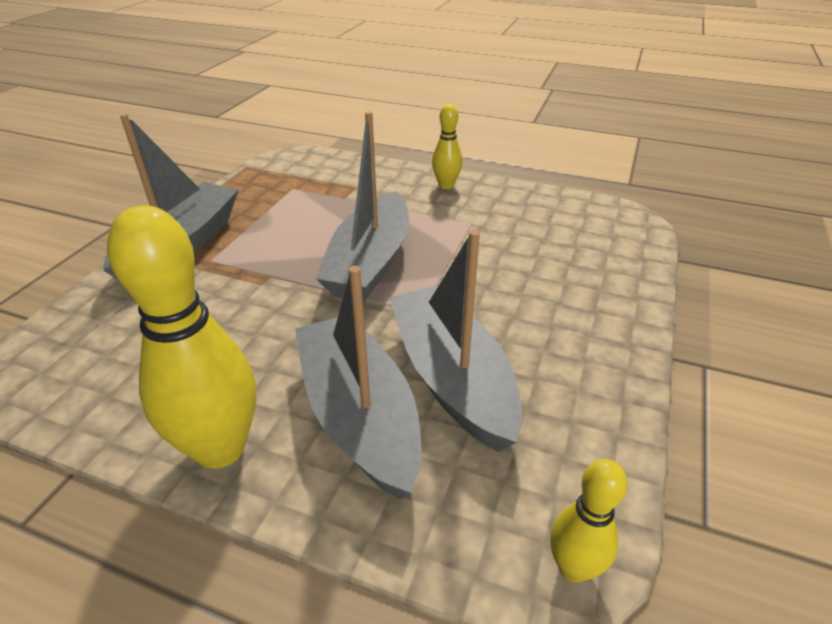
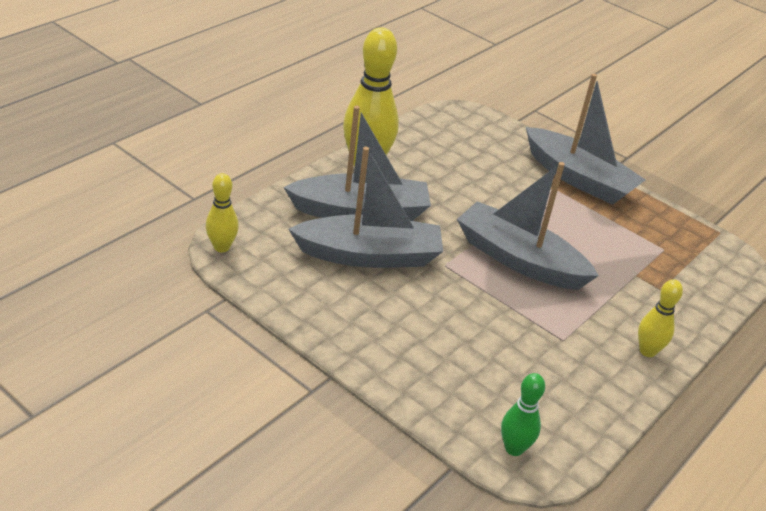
camera: 105 degrees right, 0 degrees up
(625, 229) = (514, 448): none -> green bowling pin

